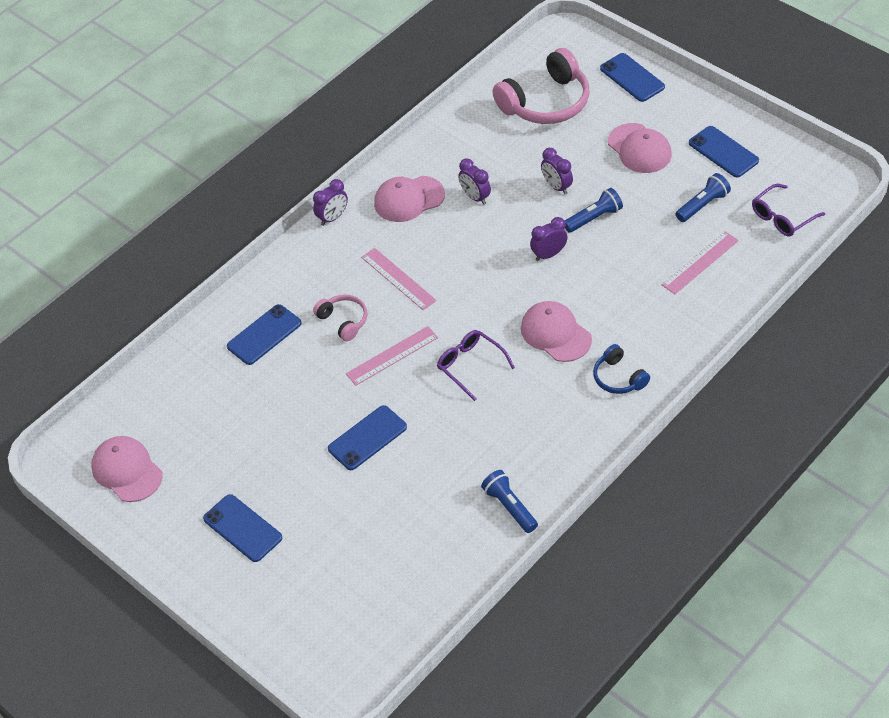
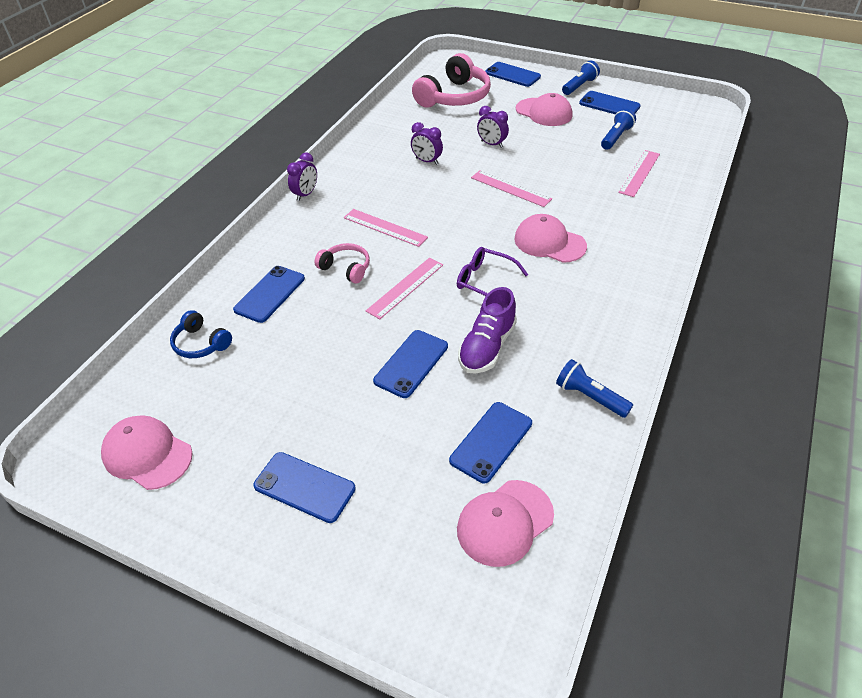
camera: 20 degrees left, 5 degrees down
(406, 526) = (491, 442): none -> blue phone
(409, 199) = (369, 171): pink cap -> pink cap (505, 522)
(441, 437) = (487, 347): none -> purple shoe
(549, 254) = (510, 188): purple clock -> pink ruler
(594, 218) = (534, 159): blue flashlight -> blue flashlight (579, 86)
(619, 378) = (626, 265): blue headphones -> blue headphones (201, 343)
(782, 217) = (682, 135): purple glasses -> none

